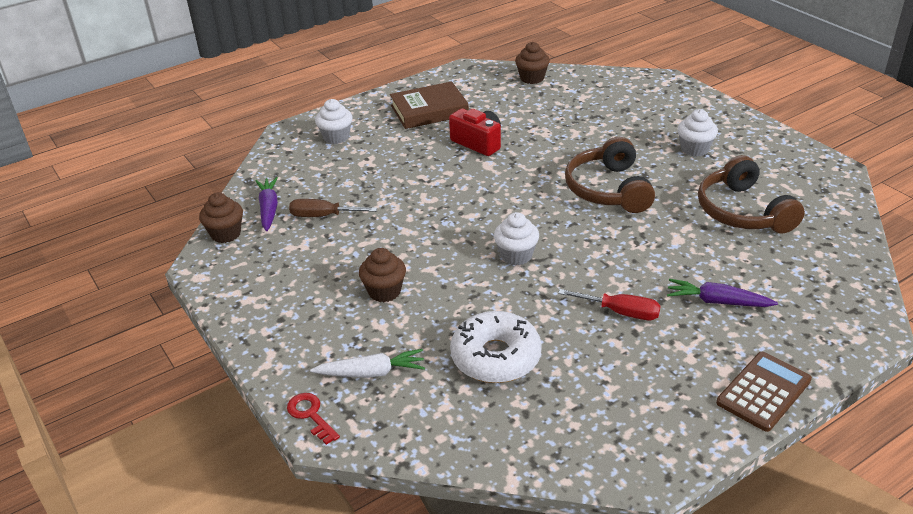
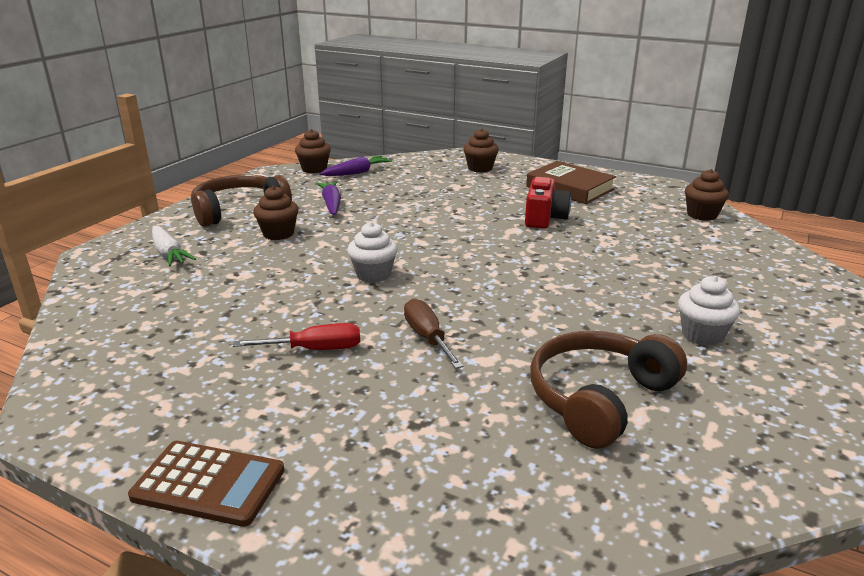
camera: 60 degrees right, 10 degrees down
(310, 415) = (111, 245): red key -> none
(323, 216) = (364, 190): brown screwdriver -> brown screwdriver (427, 337)
(336, 137) = (480, 168): white cupcake -> brown cupcake
(496, 357) = (209, 299): white donut -> none
(608, 189) = (541, 297): brown headphones -> brown headphones (239, 210)
(621, 312) = (315, 349): red screwdriver -> red screwdriver turned 90 degrees counterclockwise
(717, 302) = (377, 412): purple carrot -> purple carrot (331, 204)

